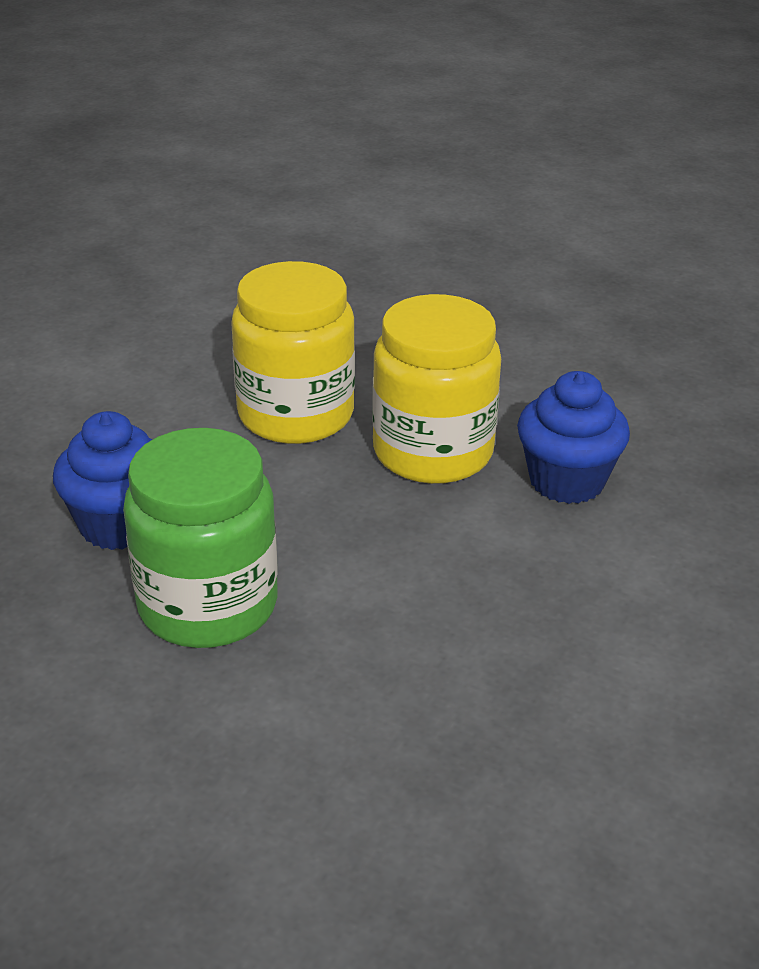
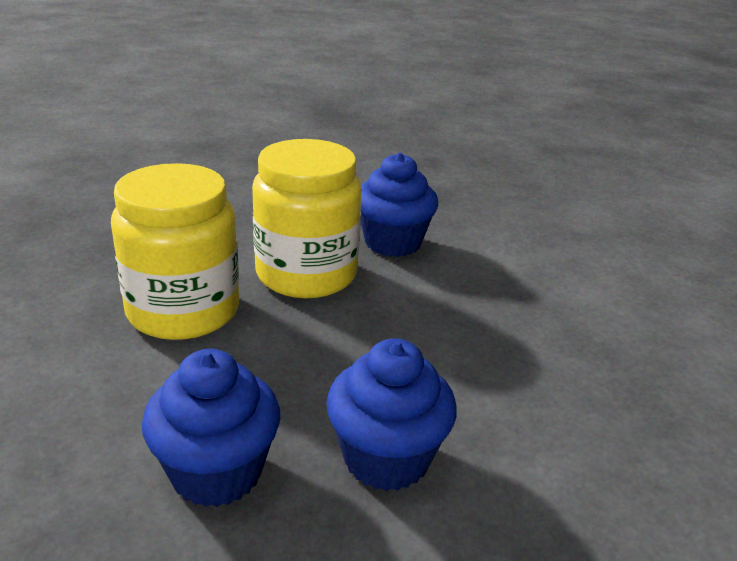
camera: 60 degrees left, 5 degrees down
(208, 605) = (386, 458): green jar -> blue cupcake

